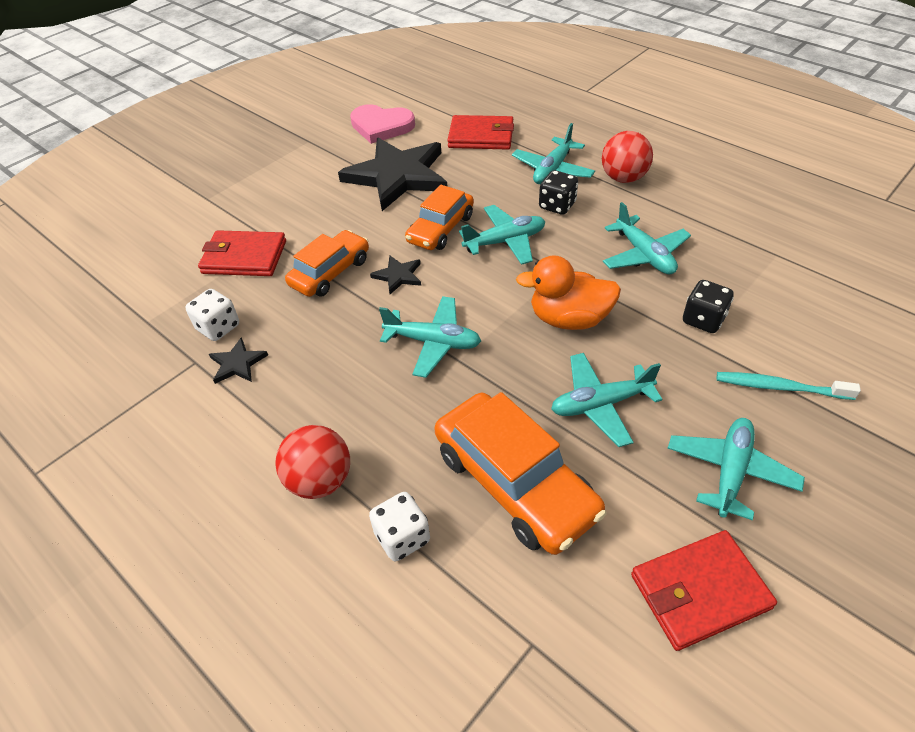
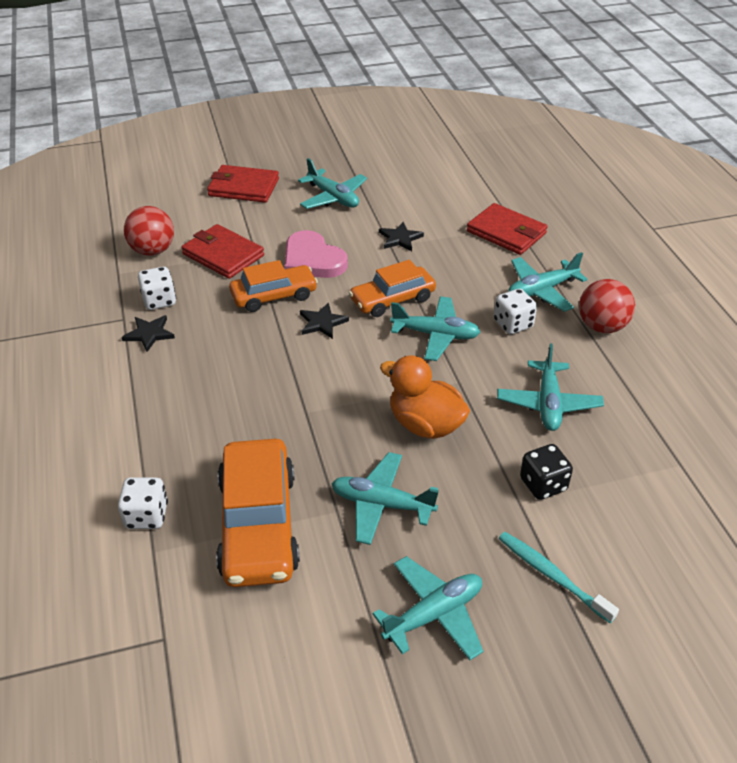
camera: 30 degrees right, 5 degrees down
(320, 481) = (129, 446): red ball -> red ball (153, 251)
(381, 126) = (427, 189): pink heart -> pink heart (312, 260)
(398, 176) = (400, 238): black star -> black star, size x0.41
(433, 342) = (299, 388): turquoise plane -> turquoise plane (333, 197)
(557, 206) = (513, 324): black dice -> white dice
(699, 591) = (315, 681): red wallet -> red wallet (243, 187)

